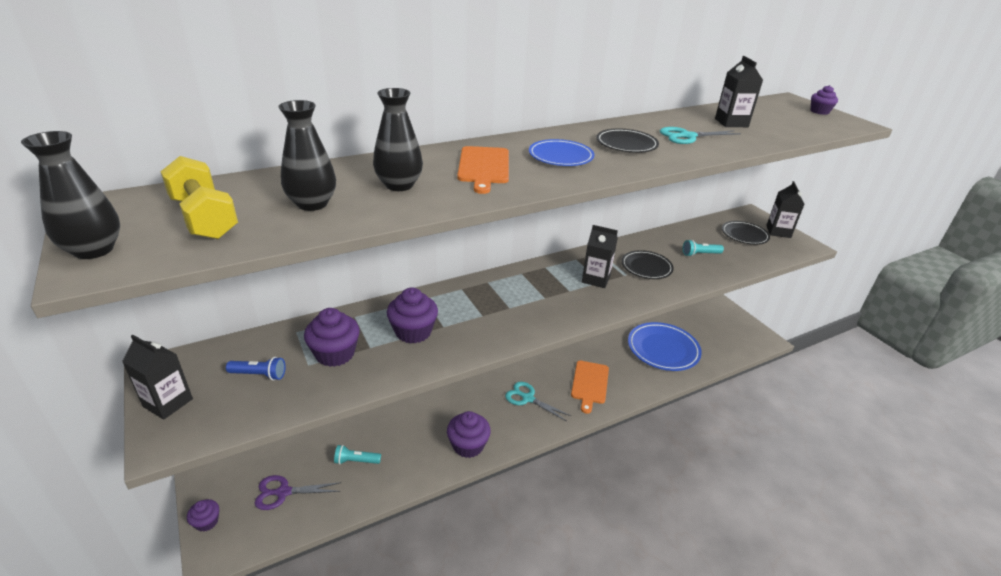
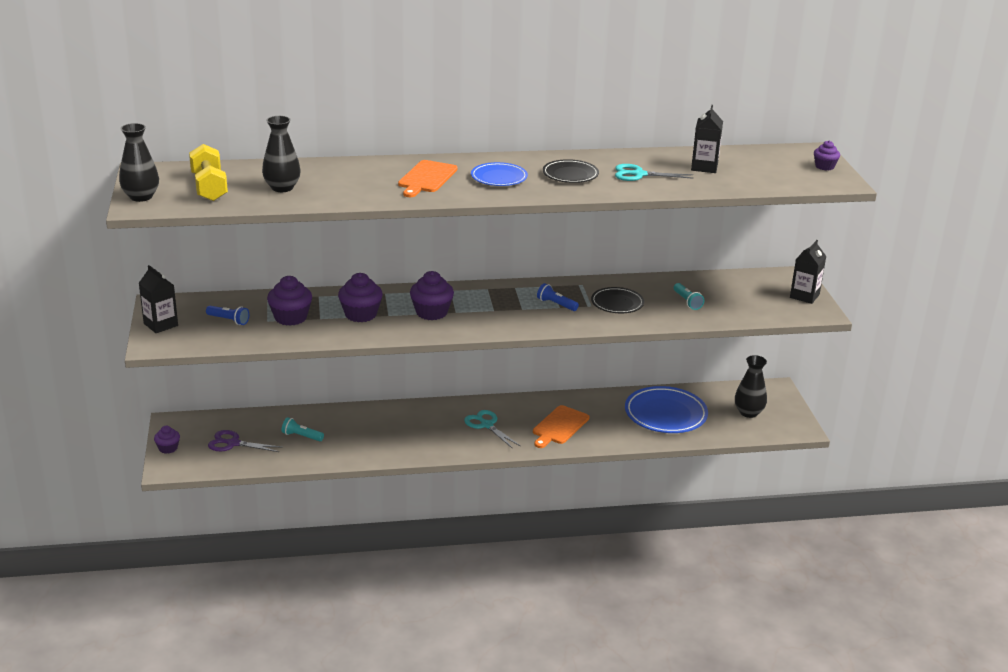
camera: 20 degrees right, 5 degrees down
(399, 185) = (351, 183): black vase -> black vase (748, 412)
(468, 445) = (406, 446): purple cupcake -> purple cupcake (431, 312)
(596, 279) = (556, 304): black carton -> blue flashlight
(700, 254) = (687, 302): turquoise flashlight -> turquoise flashlight turned 120 degrees counterclockwise
(744, 235) = (759, 293): black plate -> none

